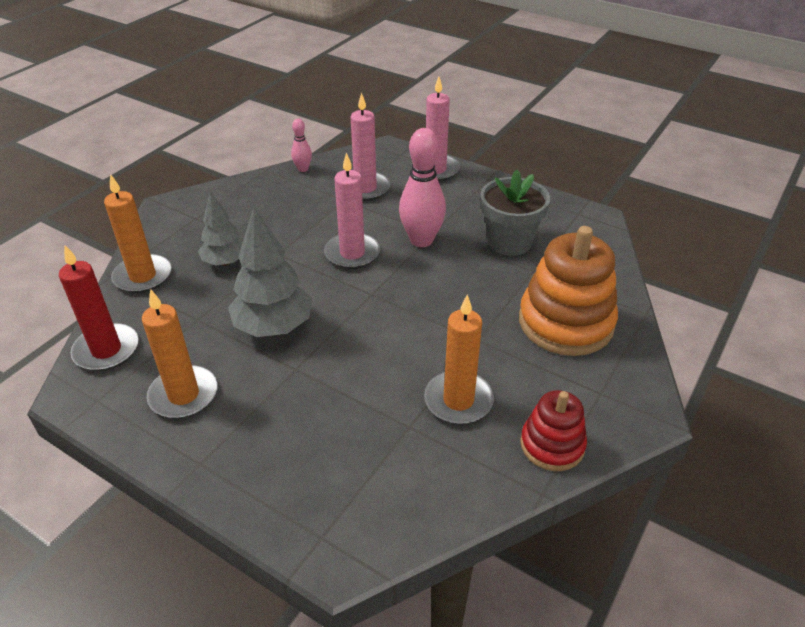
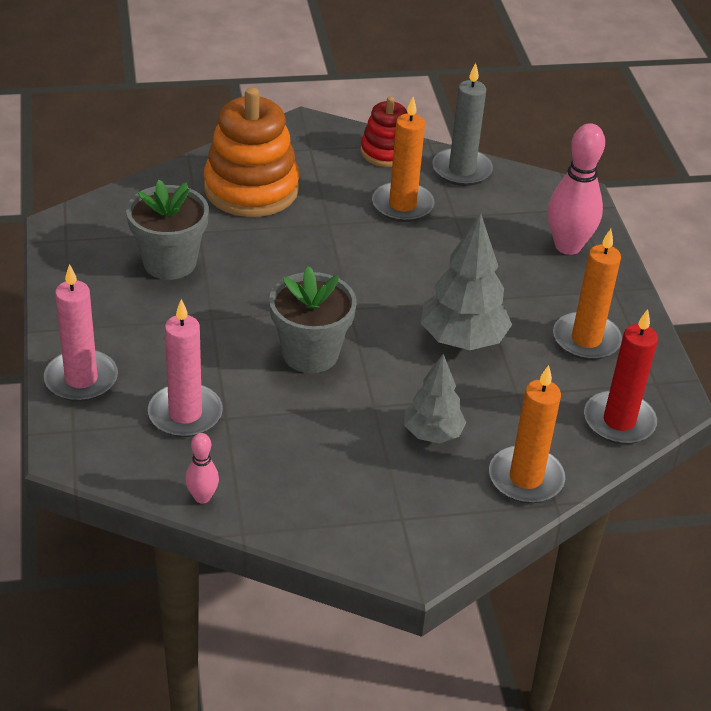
camera: 135 degrees left, 0 degrees up
(352, 253) = (310, 353): pink candle -> grey flower pot
(421, 240) = (233, 319): pink bowling pin -> pink bowling pin (568, 246)
(471, 485) = (462, 170): none -> grey candle

